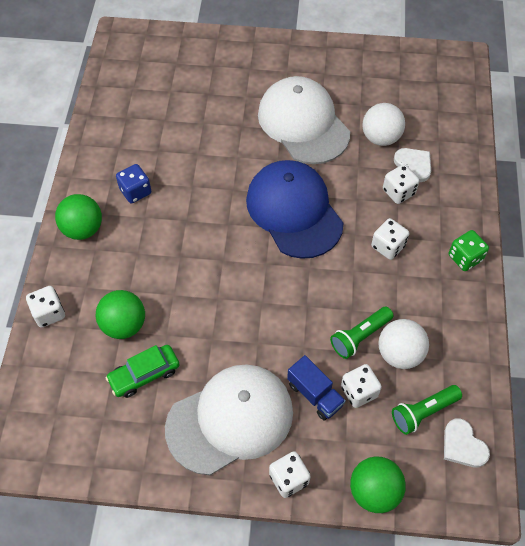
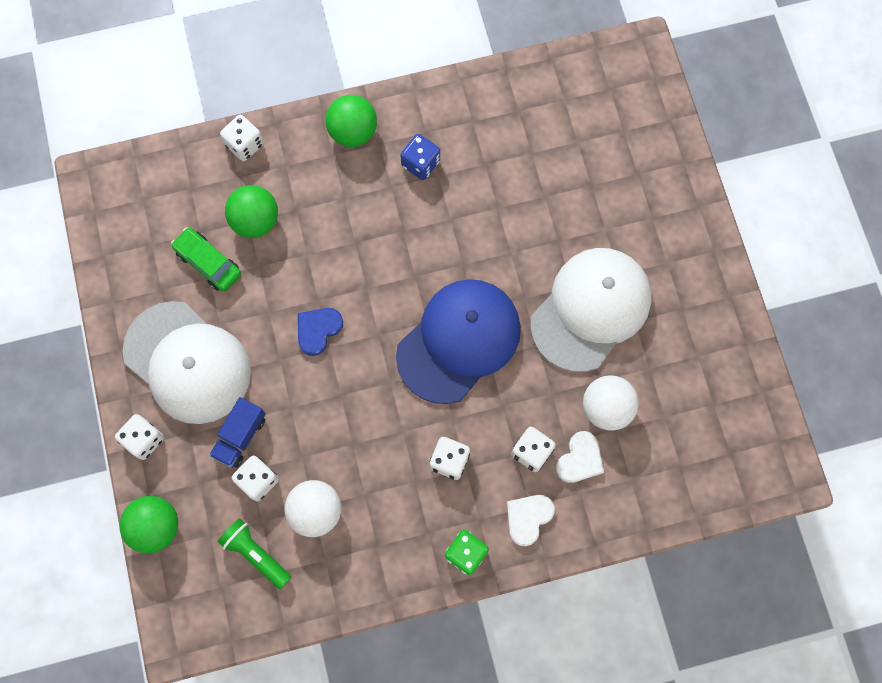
camera: 70 degrees right, 15 degrees up
(244, 306) = (318, 330): none -> blue heart
(360, 337) = (322, 463): green flashlight -> none
(463, 445) = (231, 605): white heart -> white heart (528, 518)

